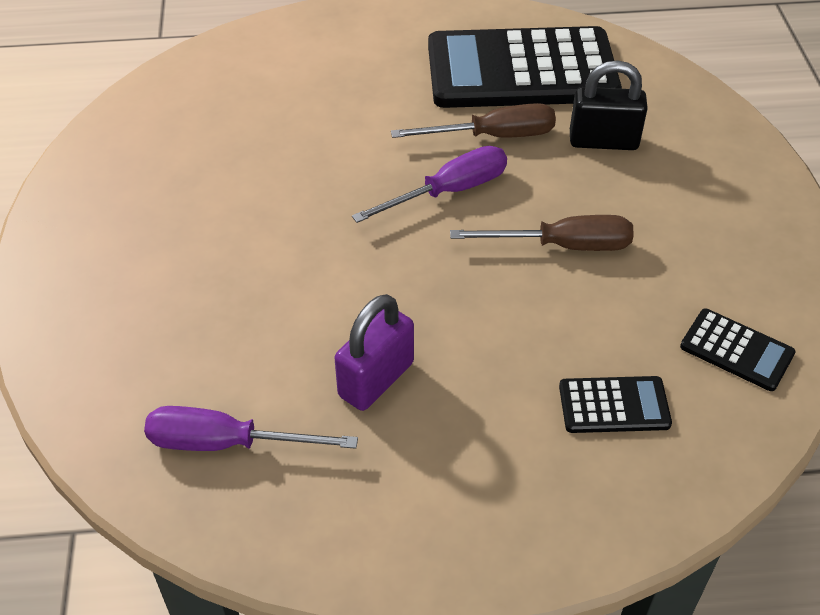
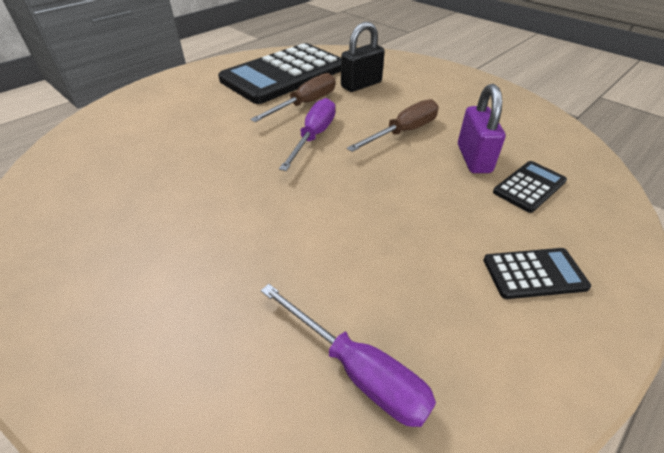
camera: 40 degrees left, 5 degrees down
(227, 443) = (357, 370): purple screwdriver -> purple screwdriver turned 105 degrees counterclockwise
(376, 379) = (401, 253): purple padlock -> purple padlock (473, 158)
(736, 350) = (535, 134): black calculator -> black calculator (534, 273)

